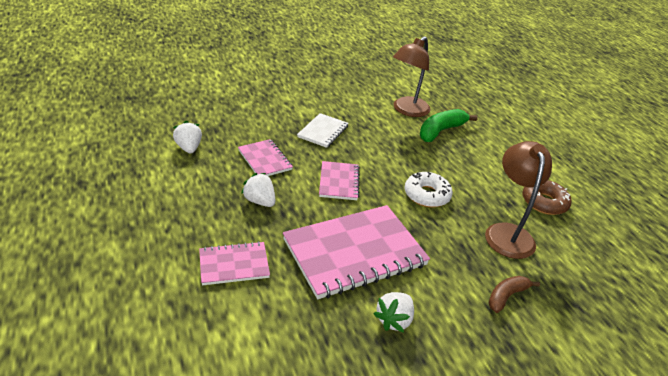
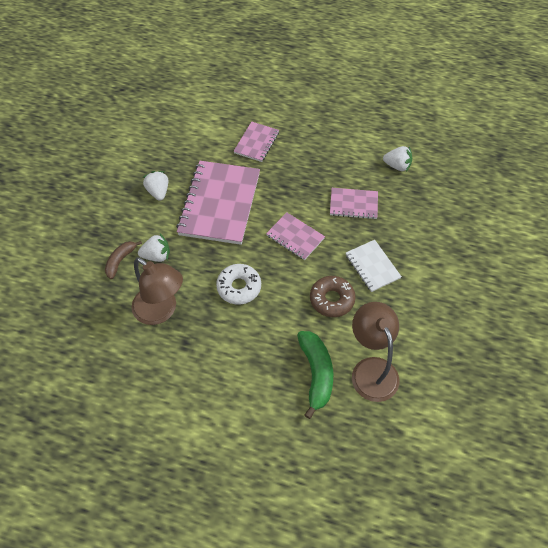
camera: 130 degrees right, 20 degrees up
(260, 201) = (305, 179): white strawberry -> white strawberry (157, 256)
(506, 296) = (120, 261): brown banana -> brown banana turned 150 degrees counterclockwise
(544, 202) = (165, 374): brown donut -> brown donut (332, 299)

